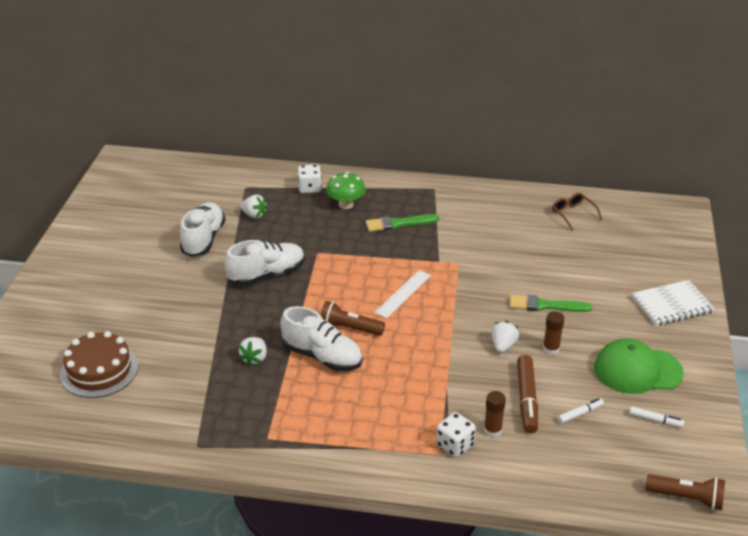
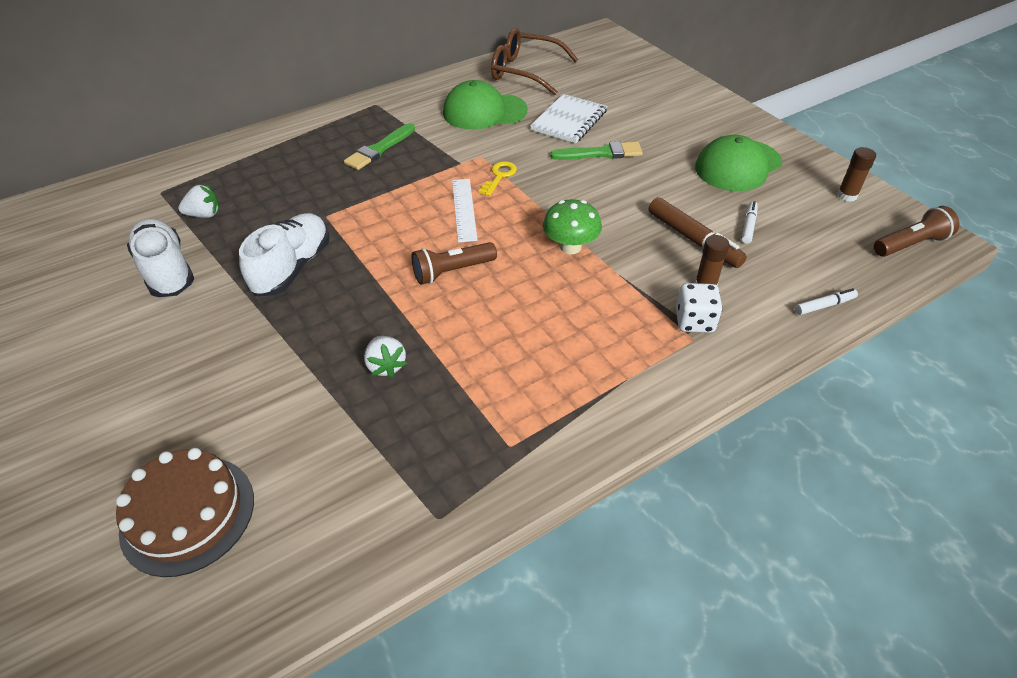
camera: 40 degrees left, 10 degrees up
(310, 188) = (242, 159): white dice -> none
(322, 356) = (460, 316): white shoe -> none
(346, 205) = (302, 157): green mushroom -> green mushroom (570, 247)
(452, 284) = (499, 176): none -> yellow key
(501, 231) = (484, 111): none -> green cap
(503, 346) = (613, 205): white strawberry -> none
(545, 305) = (601, 153): green brush -> green brush turned 150 degrees counterclockwise
(551, 349) = (653, 186): brown glue stick -> brown glue stick (847, 195)
(573, 214) = (525, 71): brown glasses -> brown glasses, size x1.83
(655, 420) = (804, 197): white marker -> white marker (824, 305)
(672, 305) = (690, 103): white notebook -> white notebook (569, 121)

